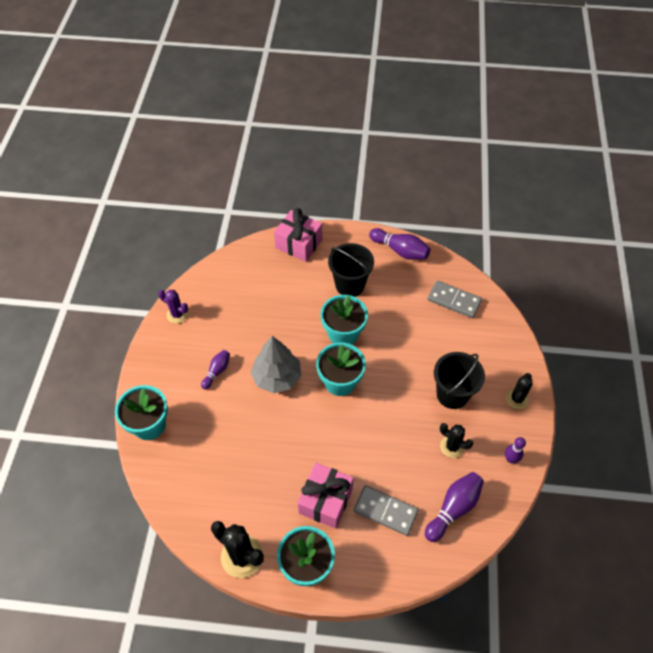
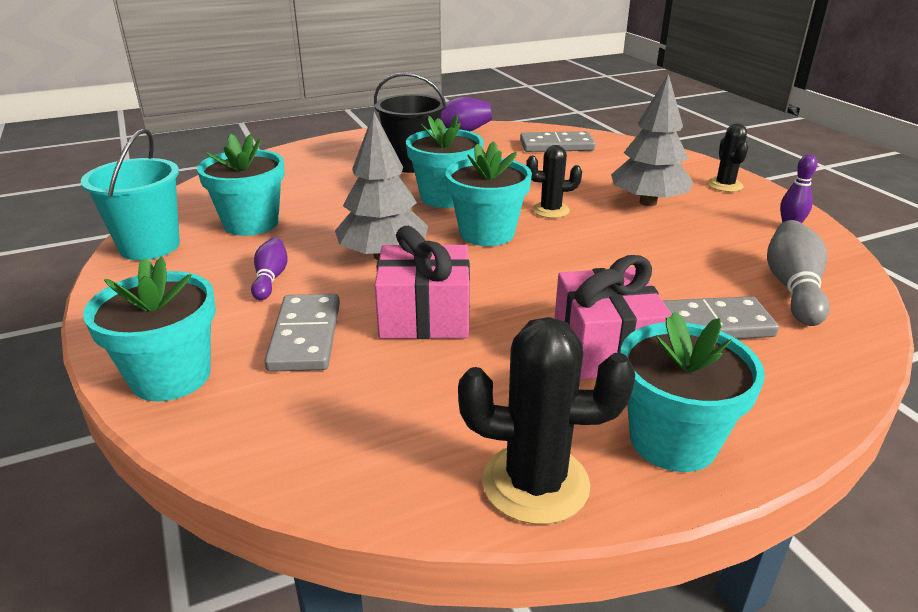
camera: 30 degrees left, 25 degrees down
(177, 314) = (149, 246): purple cactus -> turquoise bucket
(210, 425) = (305, 336): none -> grey domino
(231, 314) = (251, 223): none -> turquoise flower pot
(299, 244) = (308, 153): pink gift -> pink gift (424, 316)
(452, 394) = (648, 202): black bucket -> grey tree
(452, 447) = (708, 239): black cactus -> black cactus (550, 210)
(453, 508) = (793, 288): purple bowling pin -> grey bowling pin

